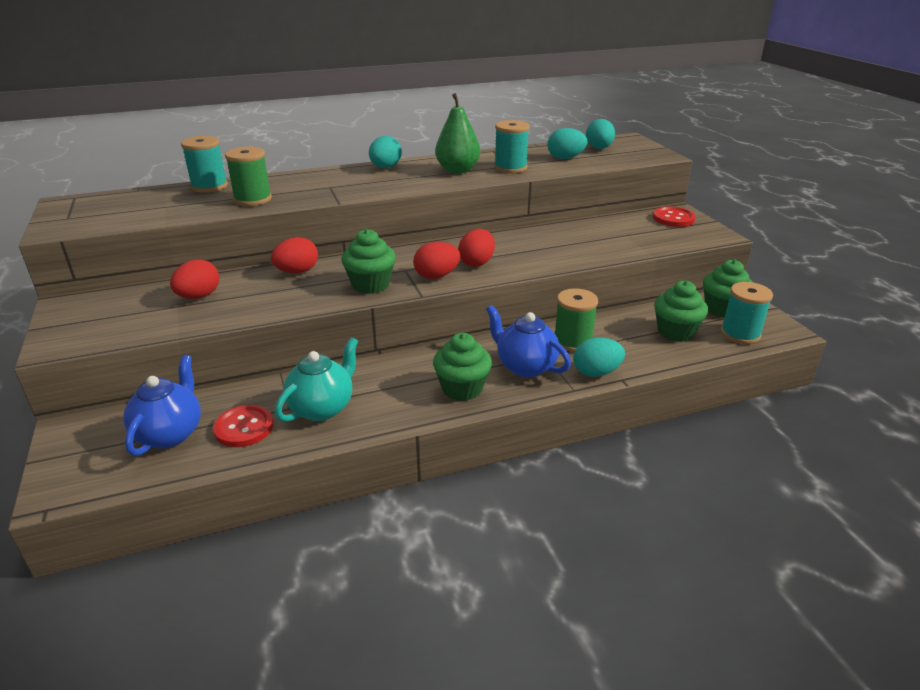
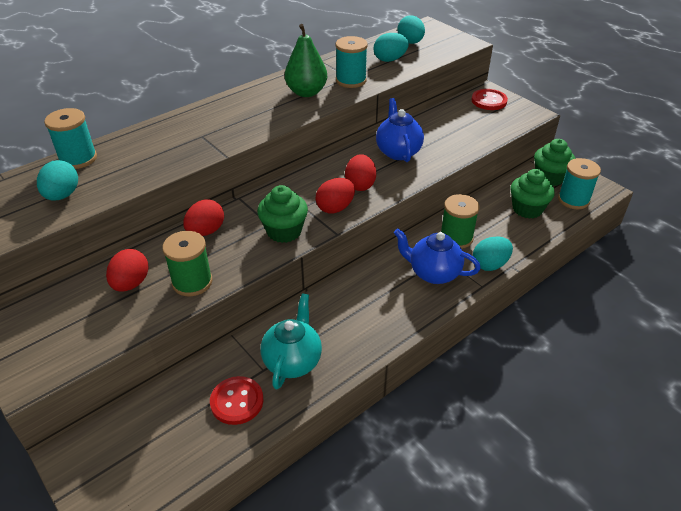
camera: 20 degrees left, 10 degrees up
(170, 434) = (174, 428): blue teapot -> blue teapot (398, 152)
(252, 199) = (137, 168): green spool -> green spool (192, 282)
(385, 167) = (237, 100): turquoise egg -> turquoise egg (62, 195)
(462, 388) = (396, 309): green cupcake -> none

